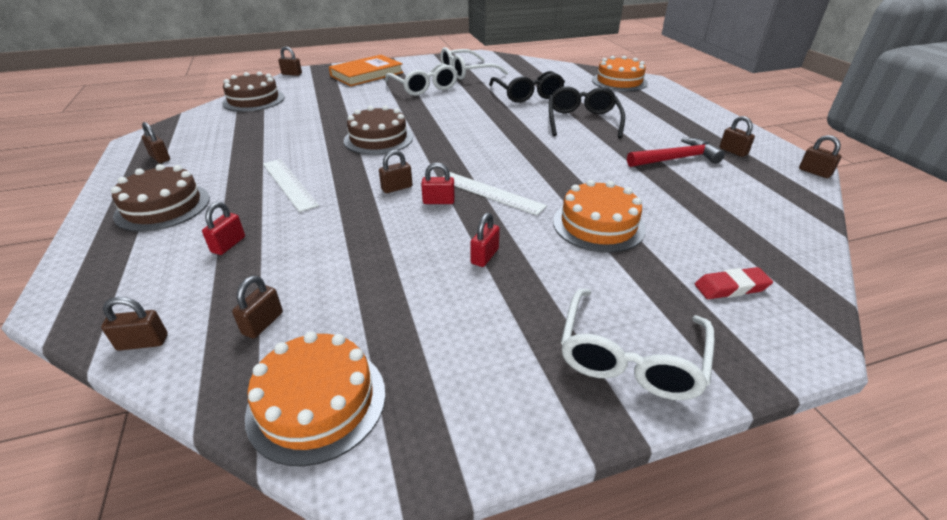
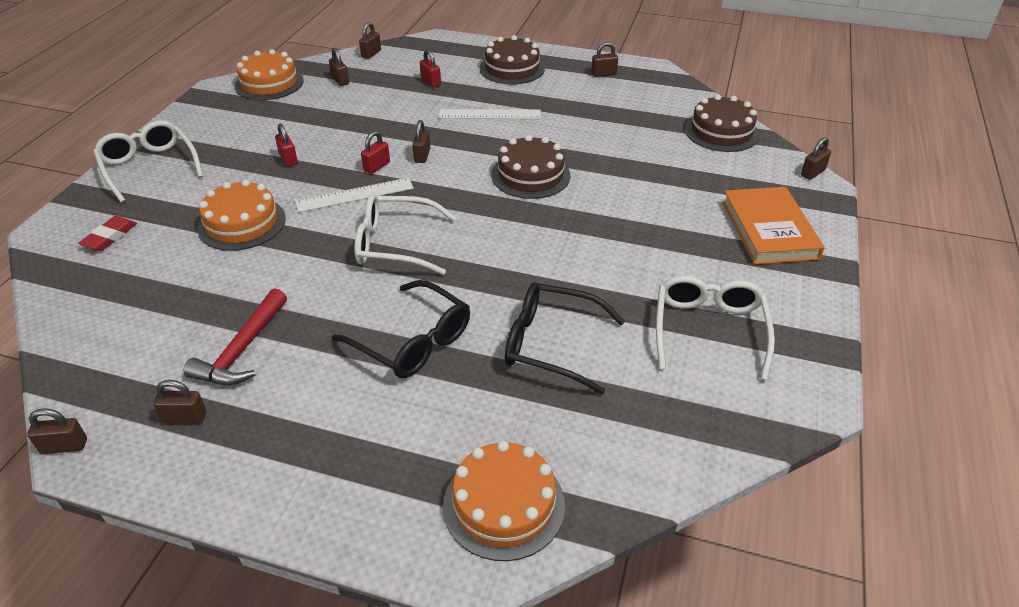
camera: 125 degrees right, 5 degrees up
(424, 87) = (668, 259): white glasses -> white glasses (395, 244)

